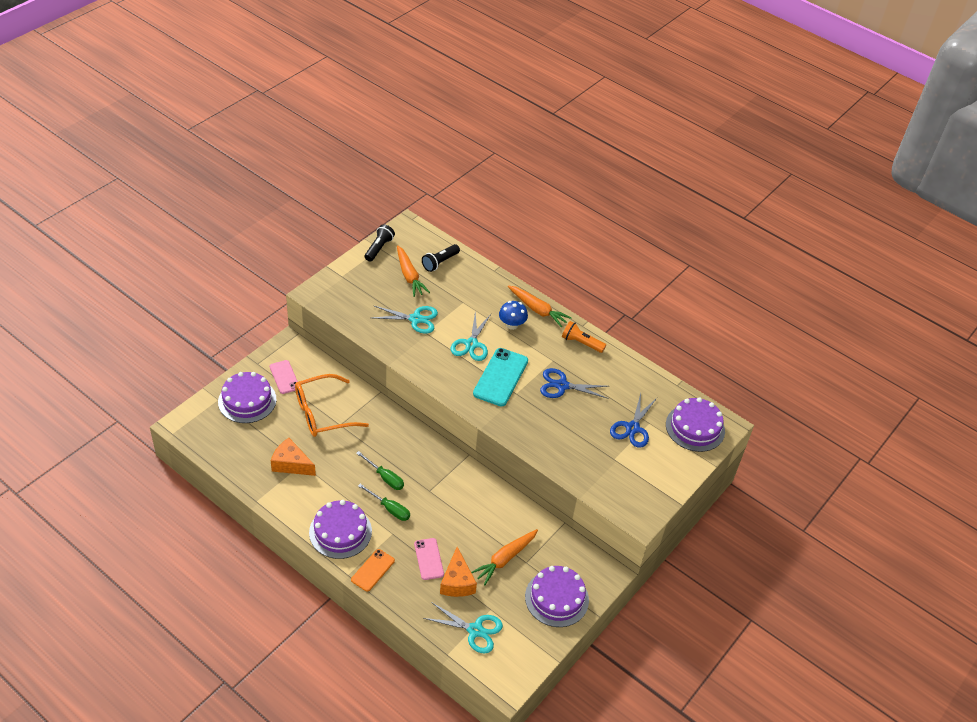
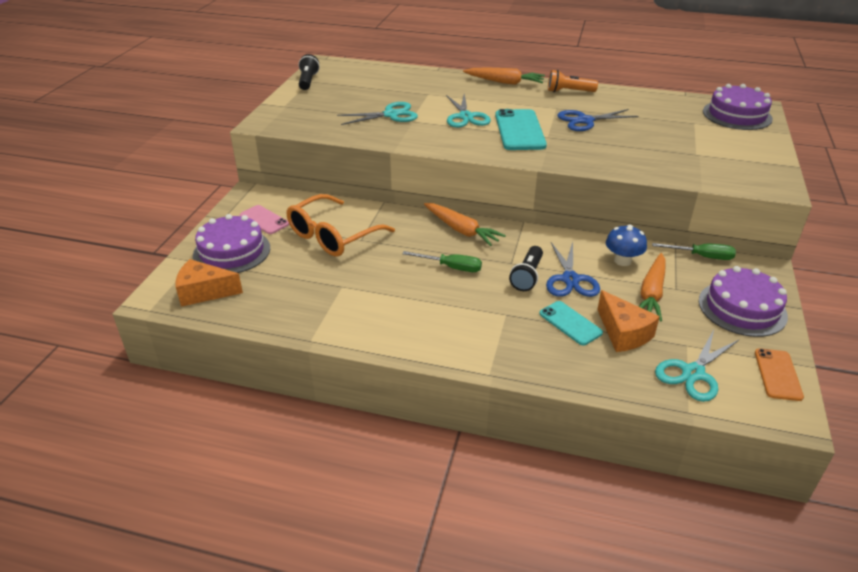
camera: 20 degrees left, 10 degrees down
(291, 464) = (329, 291): orange cheese -> orange cheese (204, 292)
(340, 532) = (442, 334): purple cake -> none
(372, 570) = (515, 358): orange phone -> orange phone (777, 374)
(389, 509) = (482, 293): green screwdriver -> green screwdriver (702, 256)
(409, 276) = (356, 90): orange carrot -> orange carrot (461, 230)
(428, 559) = (570, 323): pink phone -> turquoise phone
(440, 262) = (379, 76): black flashlight -> black flashlight (527, 276)
(475, 630) = (693, 373): turquoise scissors -> turquoise scissors turned 135 degrees clockwise
(512, 325) = (491, 96): blue mushroom -> blue mushroom (622, 261)
(632, 428) = (684, 130): blue scissors -> blue scissors (570, 279)

